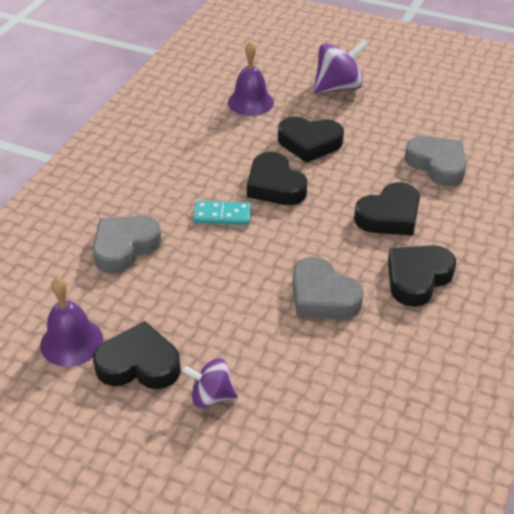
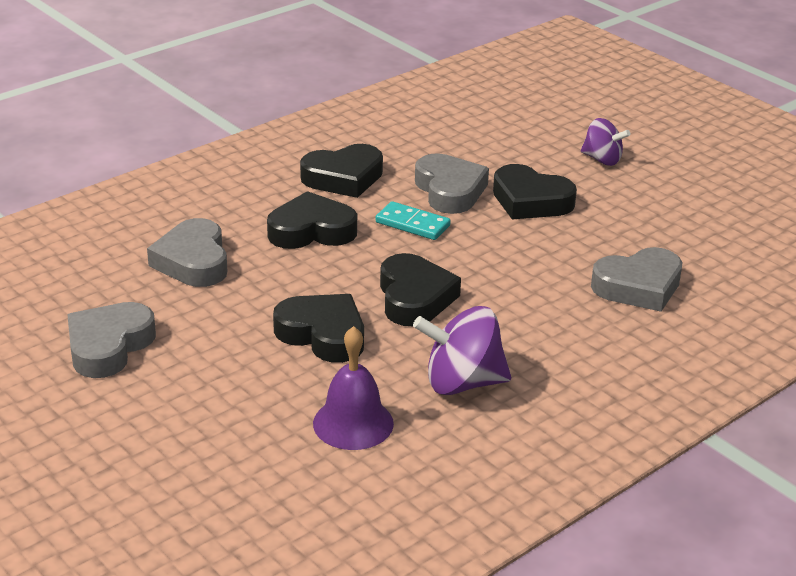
camera: 155 degrees left, 10 degrees down
(71, 342) = (722, 225): purple bell -> none
(139, 364) = (659, 193): black heart -> black heart (530, 201)
(222, 215) = (503, 285): turquoise domino -> turquoise domino (412, 224)
(338, 87) = (195, 404): purple spinning top -> purple spinning top (462, 383)
(416, 100) = (109, 346): none -> grey heart

